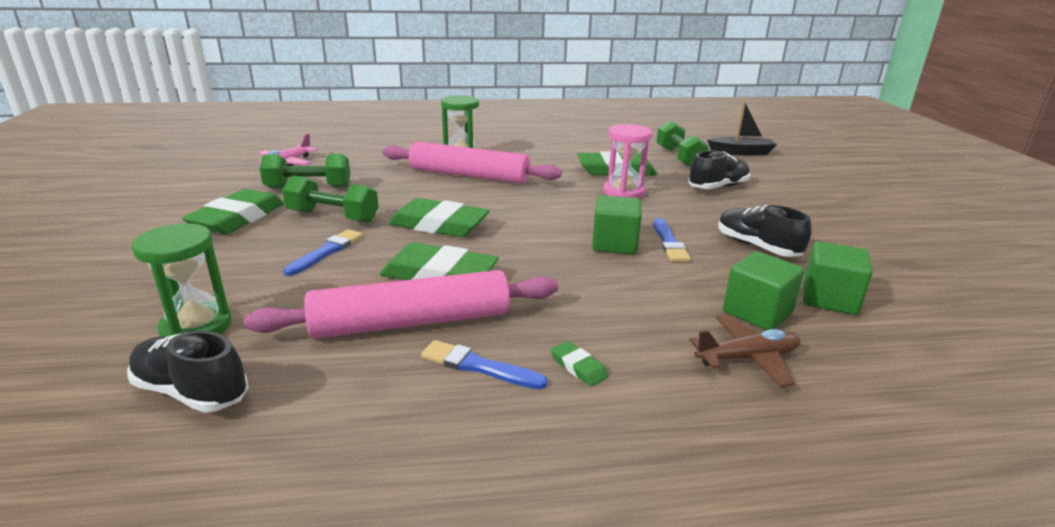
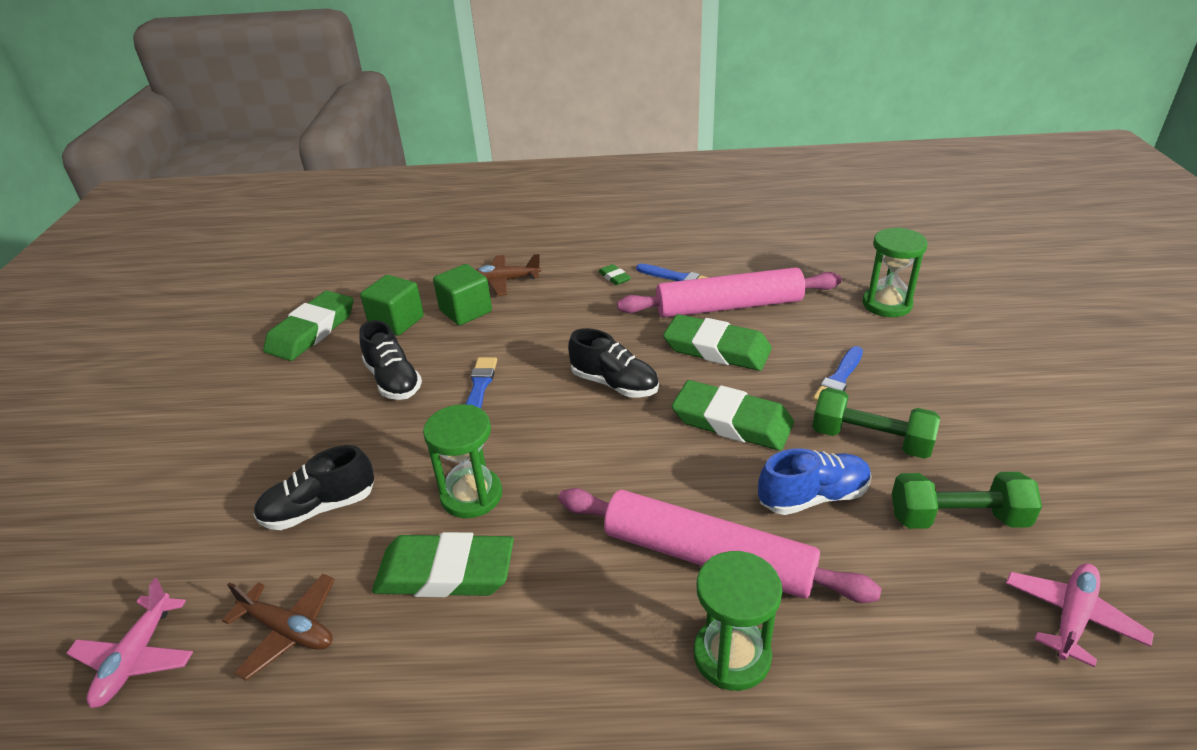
camera: 170 degrees left, 10 degrees up
(191, 392) = (846, 267): black shoe -> black shoe (614, 384)
(237, 218) = (990, 438): green eraser -> green eraser (311, 331)
(395, 193) = (813, 497): none -> blue shoe
(614, 244) = (538, 386): green cube -> none
(624, 192) = (471, 495): pink hourglass -> green hourglass
(679, 158) = (288, 630): green dumbbell -> brown plane
(741, 152) = (136, 658): black boat -> pink plane

